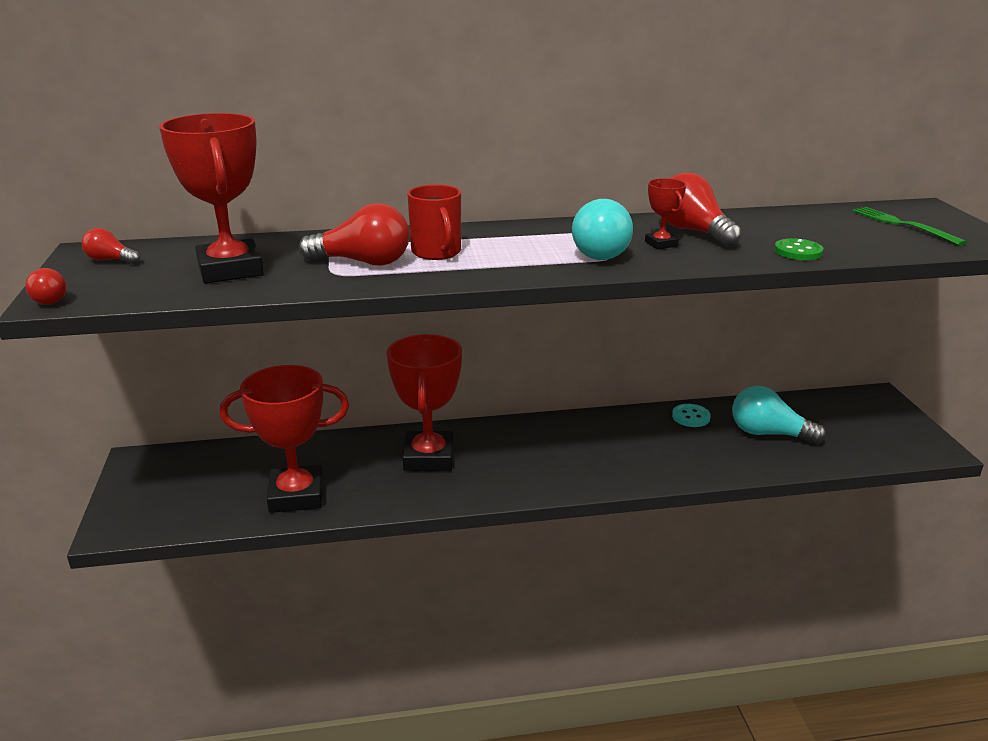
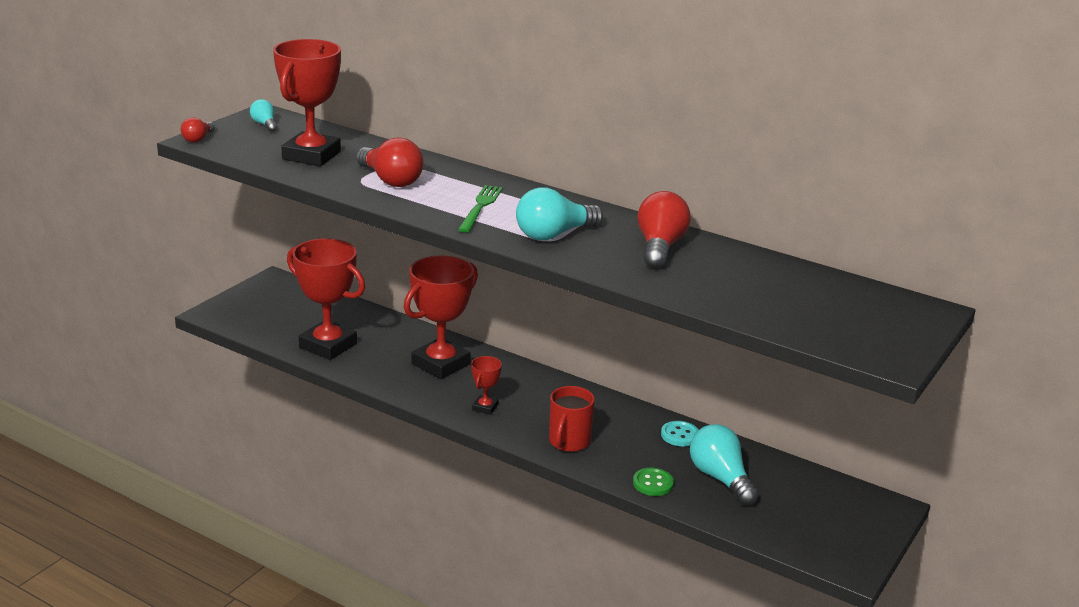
camera: 40 degrees right, 0 degrees up
(110, 260) = (265, 124): red light bulb -> turquoise light bulb
(436, 252) = (447, 191): red mug -> red mug (569, 441)
(661, 244) = (609, 246): red trophy -> red trophy (485, 407)
(798, 251) = (696, 293): green button -> green button (653, 483)
(903, 225) = (854, 313): green fork -> green fork (480, 207)

